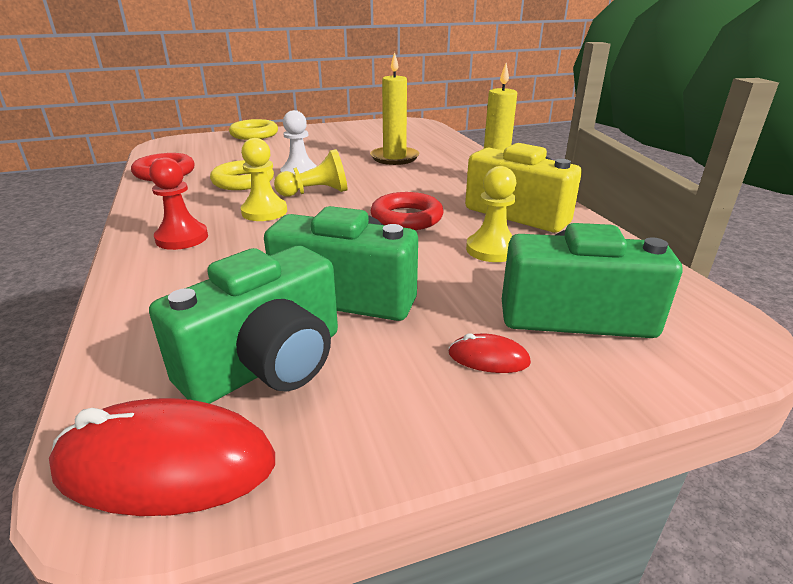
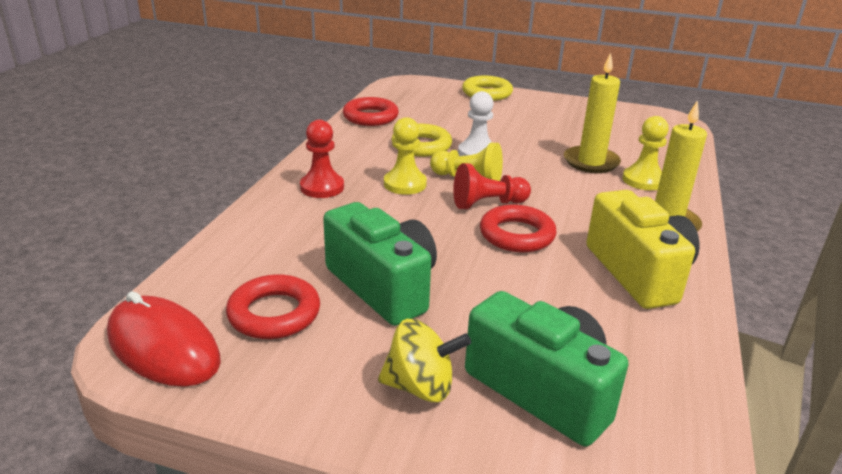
camera: 35 degrees right, 0 degrees up
(267, 364) = (274, 313): green camera -> red ring
(355, 205) = (488, 204): none -> red pawn
(488, 358) = (421, 387): red mouse -> yellow spinning top
(492, 250) = (553, 299): yellow pawn -> yellow pawn (643, 180)

